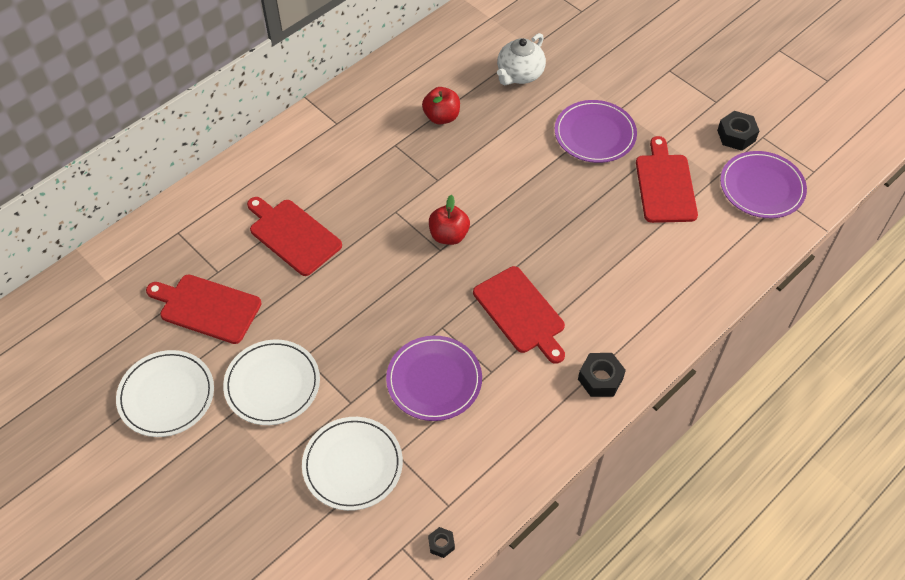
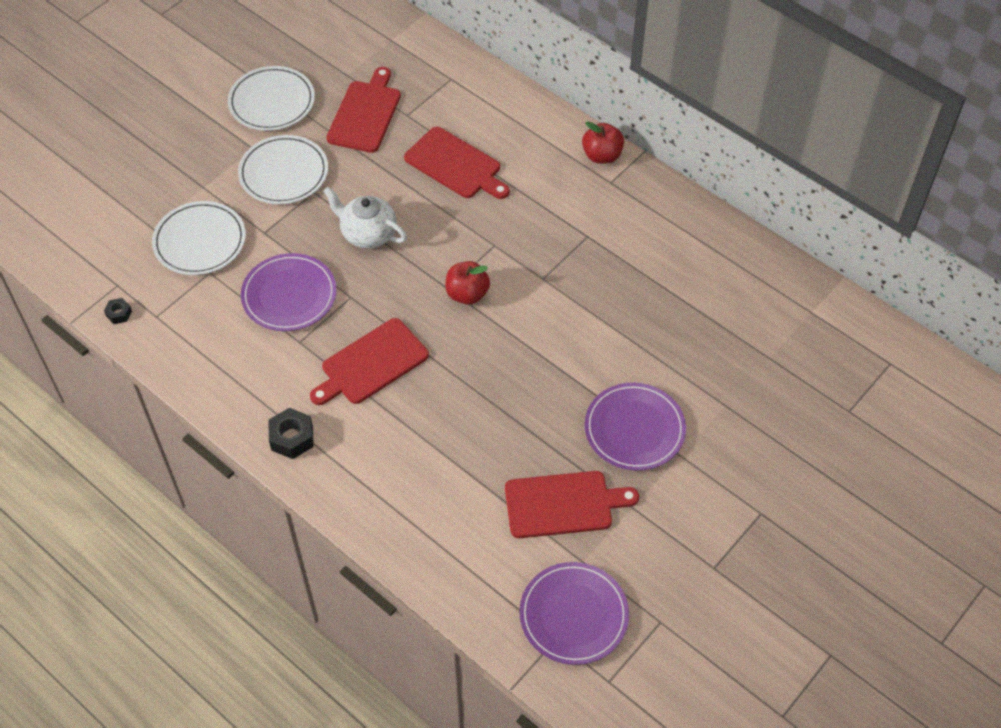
camera: 85 degrees right, 0 degrees up
(293, 235) = (455, 165): red cutting board -> red cutting board turned 90 degrees clockwise
(441, 117) = (636, 275): red apple -> red apple (602, 156)
(519, 75) = (718, 347): white teapot -> white teapot (367, 233)
(736, 135) = (657, 589): black nut -> none

